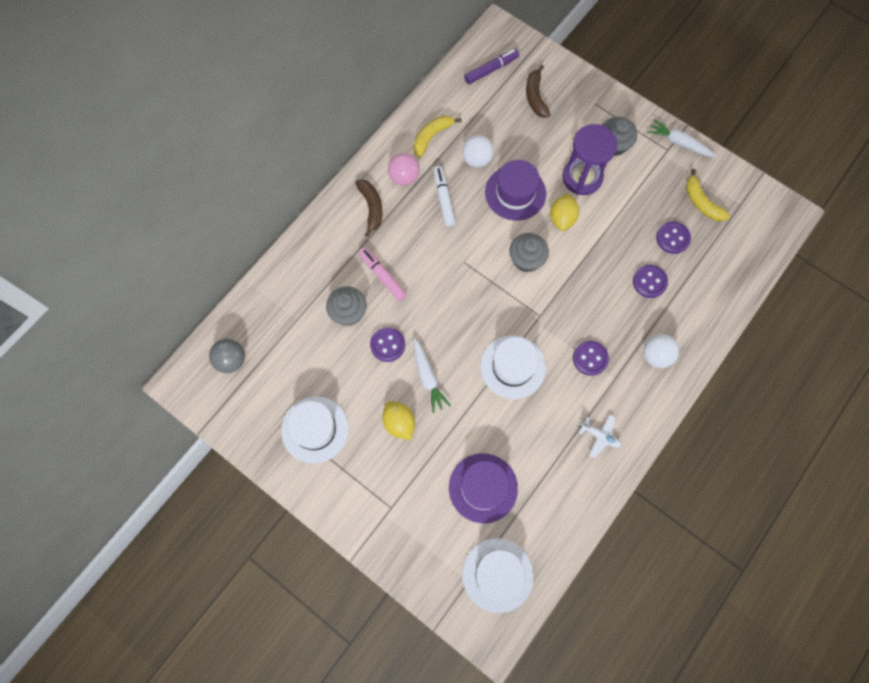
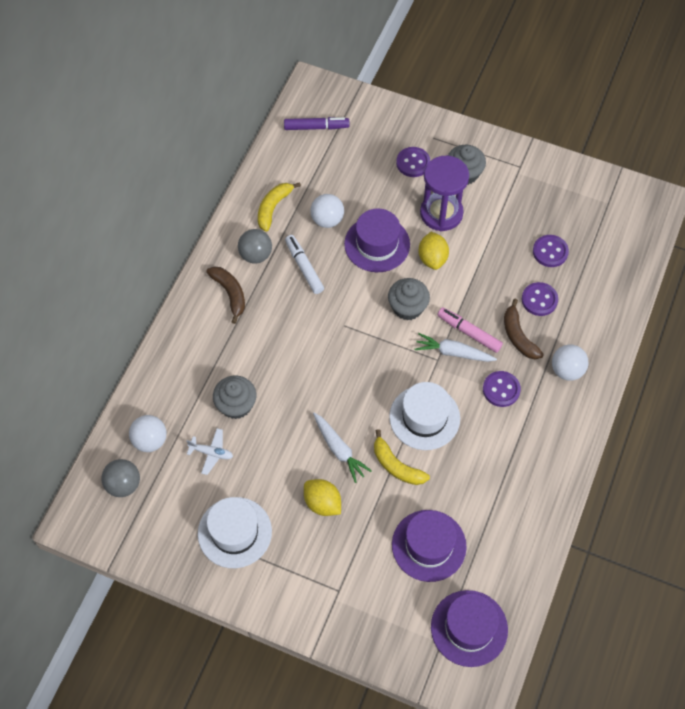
camera: 15 degrees left, 10 degrees down
(265, 326) = (150, 440): none -> white ball
(383, 276) = (262, 359): pink marker -> pink marker (469, 332)
(387, 345) = (287, 428): purple button -> purple button (413, 163)
(404, 177) = (256, 255): pink ball -> grey ball
(491, 70) = (316, 127): purple marker -> purple marker turned 45 degrees clockwise
(497, 575) = (469, 628): white hat -> purple hat
(535, 97) = (370, 144): brown banana -> brown banana (518, 336)
(600, 436) = (533, 463): white plane -> white plane (211, 453)
(679, 143) = (529, 157): white carrot -> white carrot (453, 352)
(701, 202) = (568, 210): yellow banana -> yellow banana (396, 465)

